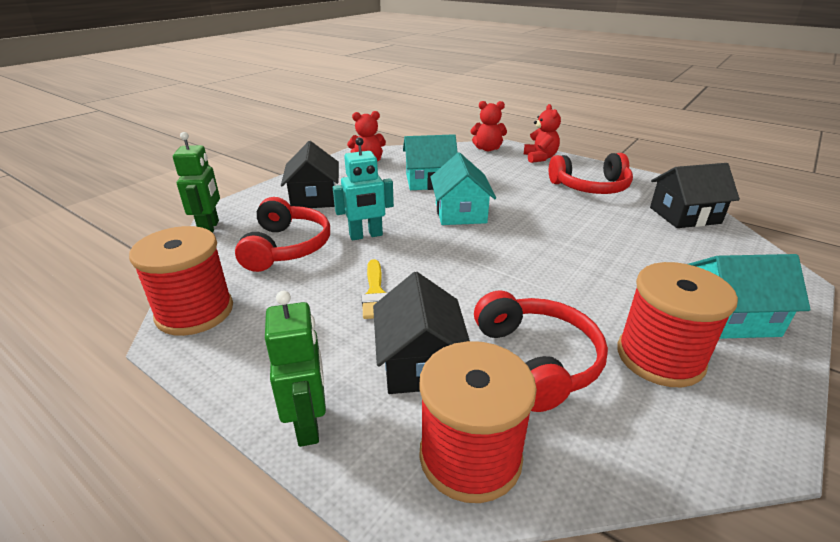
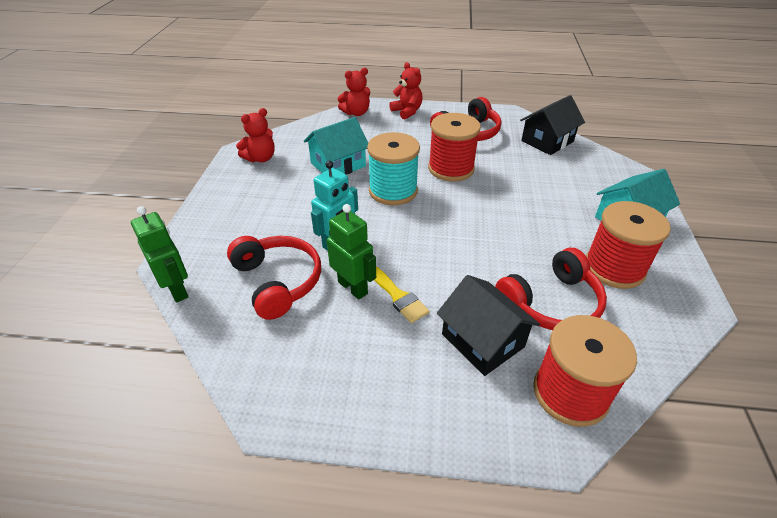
camera: 30 degrees left, 10 degrees up
(195, 312) = (263, 382): red spool -> red spool (451, 168)
(308, 424) = (453, 427): green robot -> green robot (353, 287)
(314, 198) = (249, 217): black house -> none
(460, 212) = (393, 191): turquoise house -> turquoise spool
(537, 360) = (551, 303): red headphones -> red headphones turned 105 degrees clockwise

